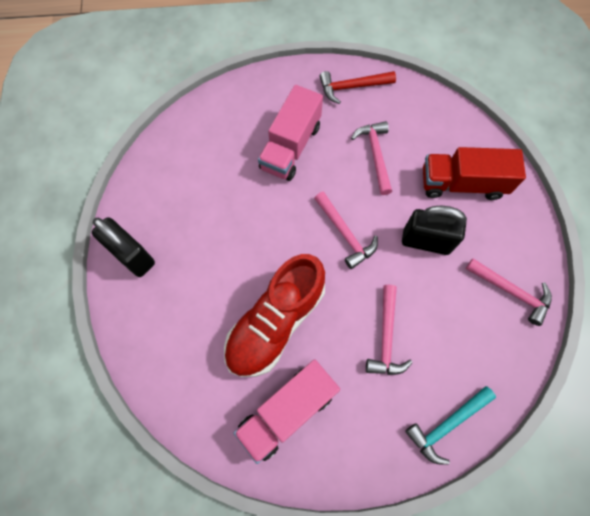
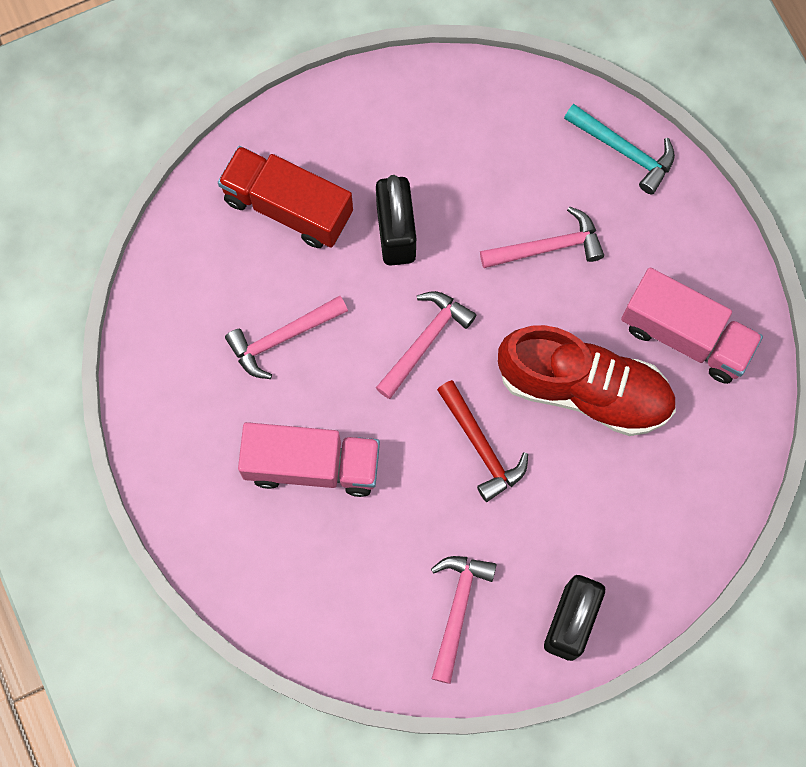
camera: 110 degrees left, 5 degrees up
(352, 87) = (169, 409): red hammer -> red hammer (481, 446)
(462, 184) = (288, 207): red truck -> red truck turned 135 degrees clockwise
(511, 292) = (428, 112): pink hammer -> pink hammer (457, 610)

